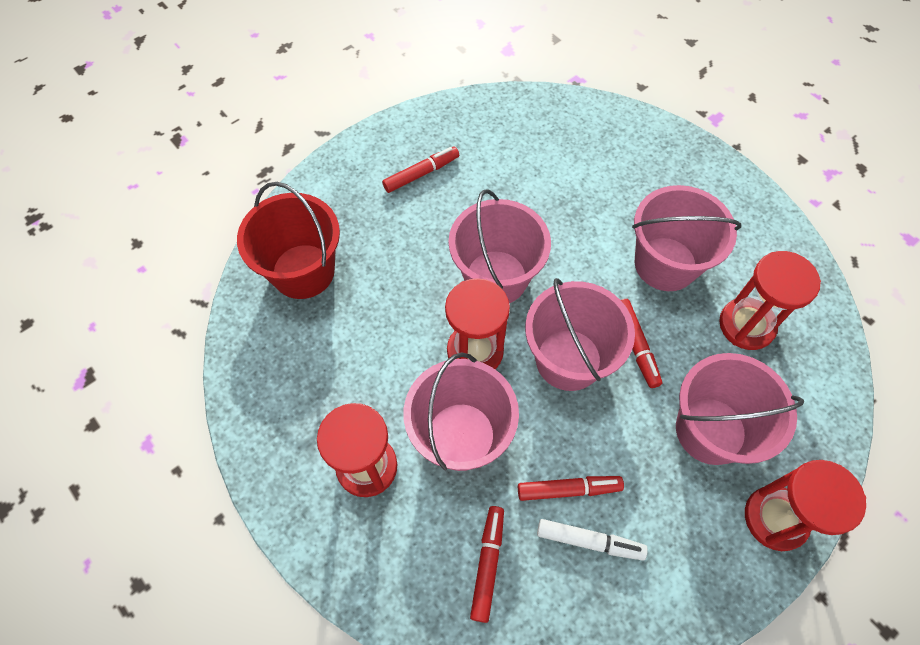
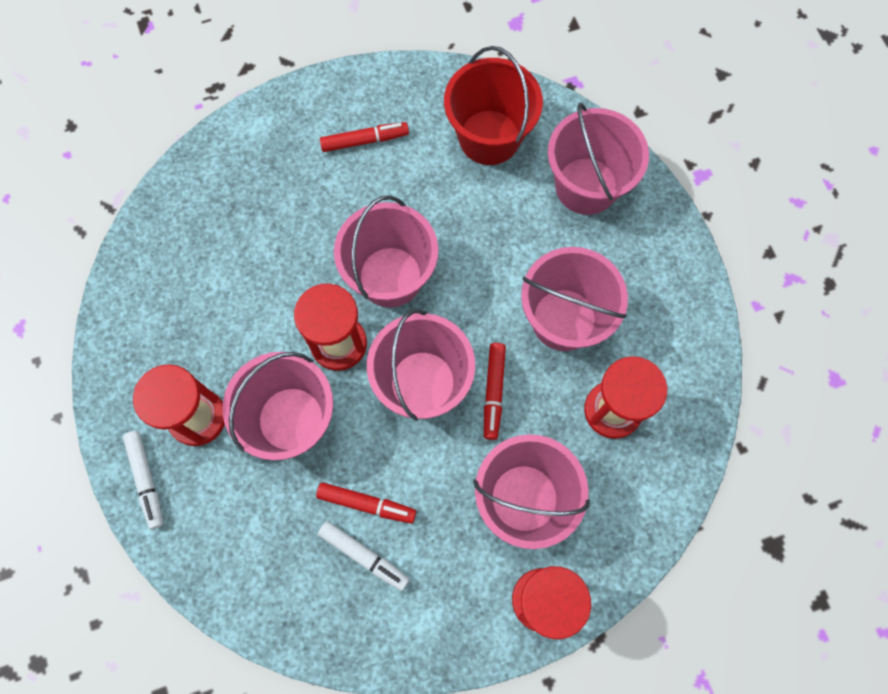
camera: 20 degrees right, 10 degrees up
(303, 271) = (211, 208): red bucket -> red bucket (489, 137)
(338, 548) = (146, 480): none -> white marker
(487, 564) = (267, 541): red marker -> none
(629, 153) = (586, 186): none -> pink bucket

